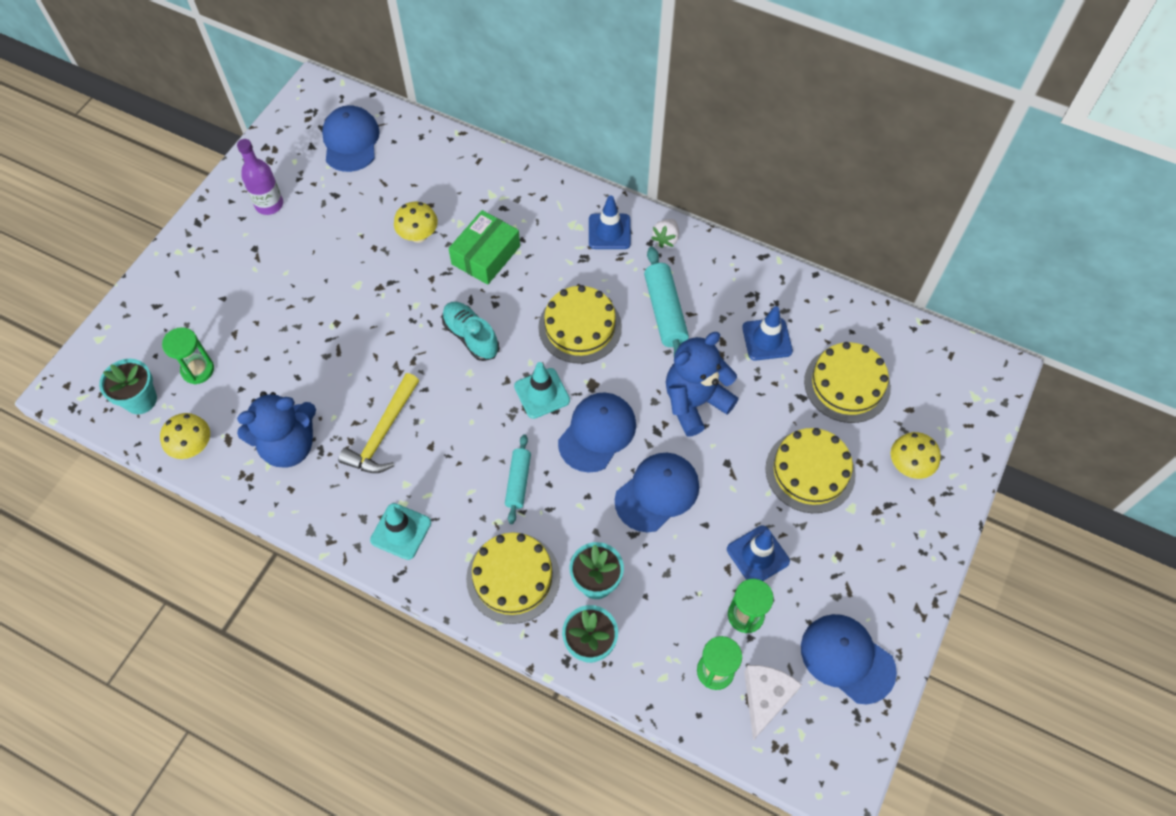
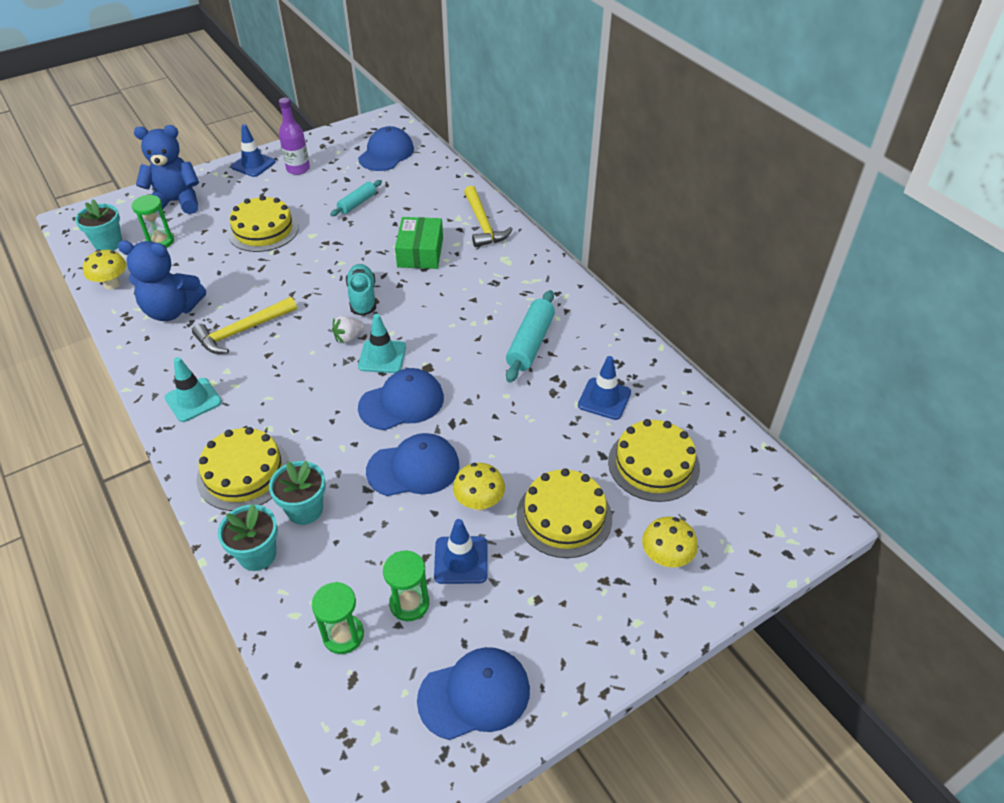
camera: 30 degrees right, 15 degrees down
(418, 235) = (382, 223): yellow mushroom -> yellow mushroom (479, 502)
(486, 255) = (420, 252): green box -> green box turned 60 degrees counterclockwise
(518, 482) = (309, 408): turquoise rolling pin -> turquoise rolling pin (357, 203)
(522, 191) = (483, 224): none -> yellow hammer
(580, 327) = (451, 325): yellow cake -> yellow cake (263, 230)
(609, 231) = (529, 273): blue traffic cone -> blue traffic cone (253, 164)
(666, 239) = (572, 295): white strawberry -> white strawberry (349, 337)
(695, 402) = (502, 417): blue teddy bear -> blue teddy bear (176, 202)
(765, 698) = (369, 685): white cheese -> none
(847, 658) = (474, 694): blue cap -> blue cap turned 90 degrees clockwise

